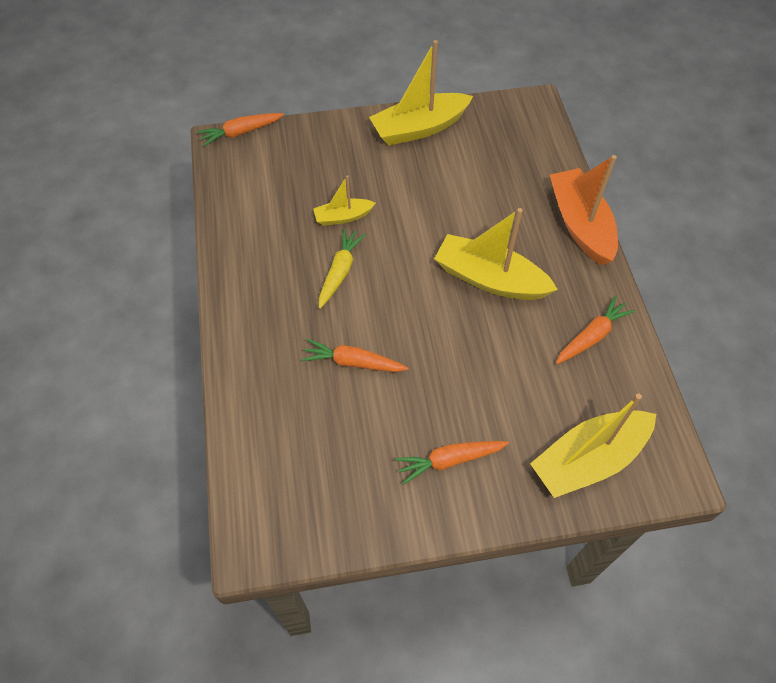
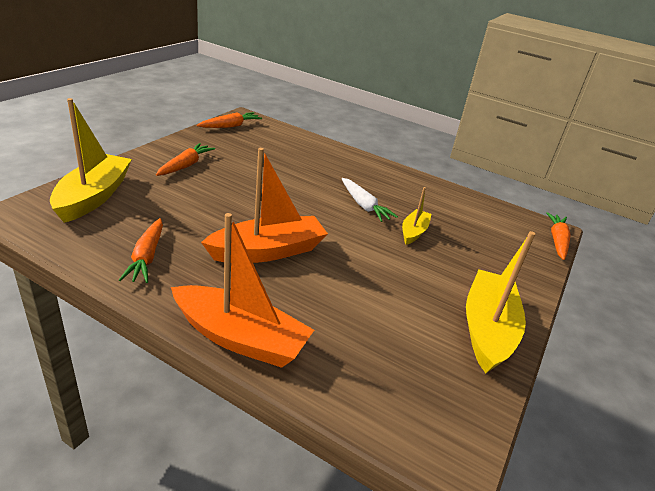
camera: 125 degrees right, 25 degrees down
(340, 272) = (364, 205): yellow carrot -> white carrot
(353, 362) = (291, 176): orange carrot -> orange carrot (230, 126)
(490, 279) = (267, 251): yellow boat -> orange boat

